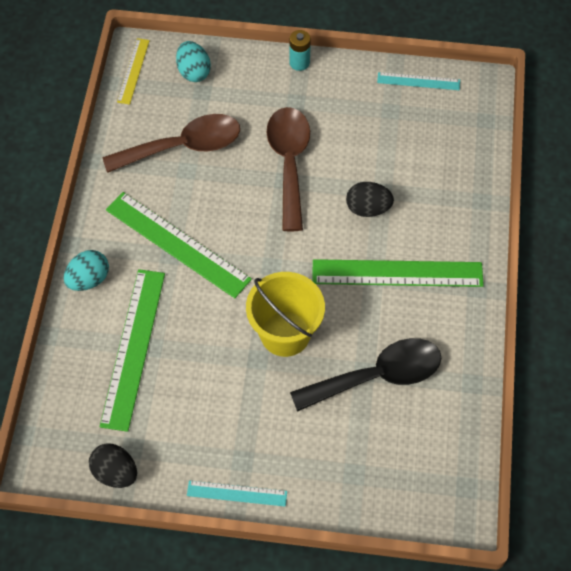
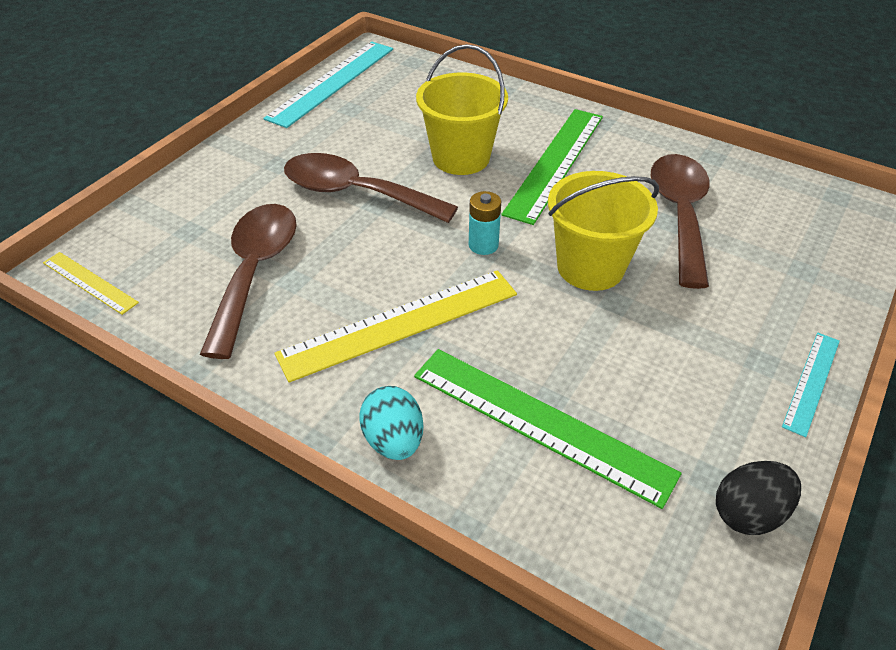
camera: 65 degrees left, 15 degrees down
(177, 244) = (400, 324): green ruler -> yellow ruler
(194, 72) = (152, 228): turquoise egg -> none
(299, 63) = (229, 146): turquoise battery -> turquoise battery (483, 245)
(368, 208) = (461, 157): black egg -> yellow bucket
(377, 376) = (680, 214): black spoon -> brown spoon
(418, 81) = (332, 82): turquoise ruler -> turquoise ruler, size x1.88

